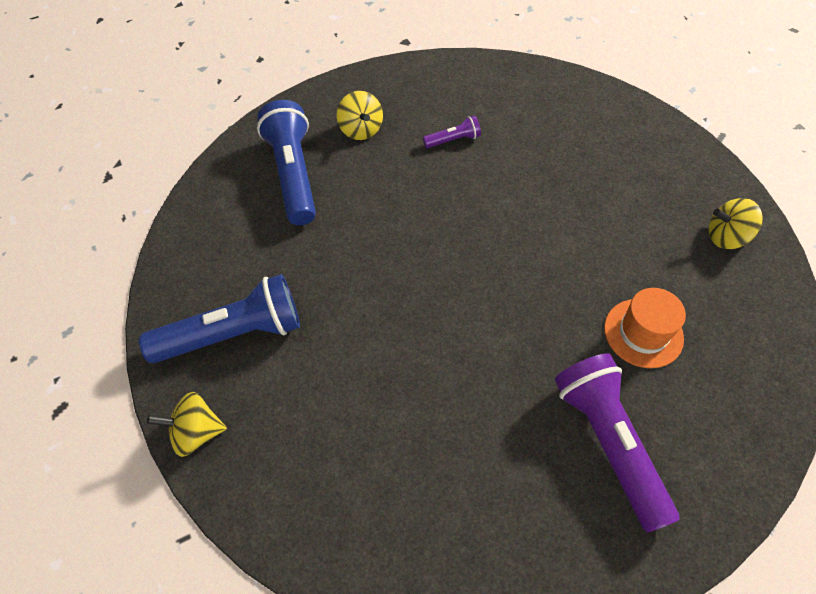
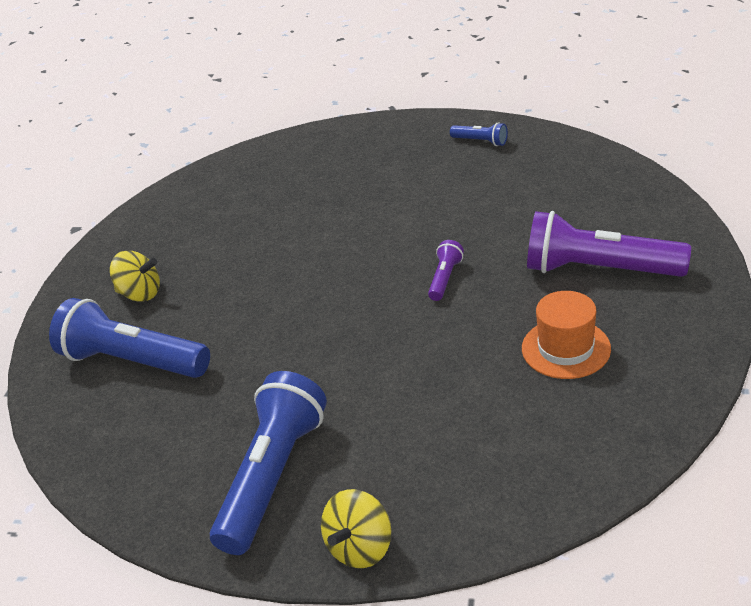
camera: 50 degrees left, 20 degrees down
(453, 140) = (227, 240): purple flashlight -> purple flashlight (445, 278)
(643, 333) = (522, 214): orange hat -> orange hat (565, 348)
(726, 237) = (480, 141): yellow spinning top -> blue flashlight

